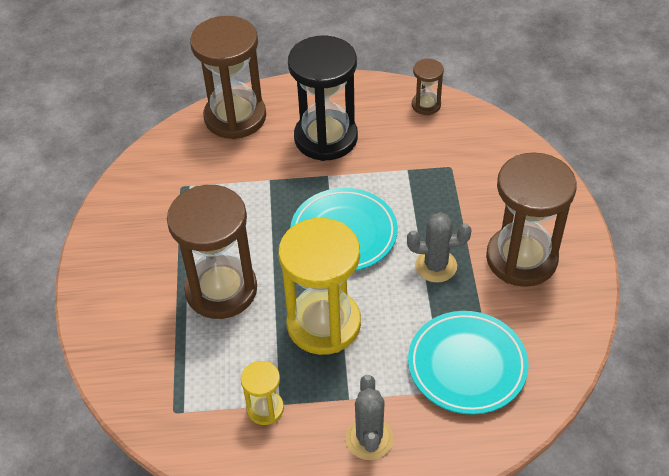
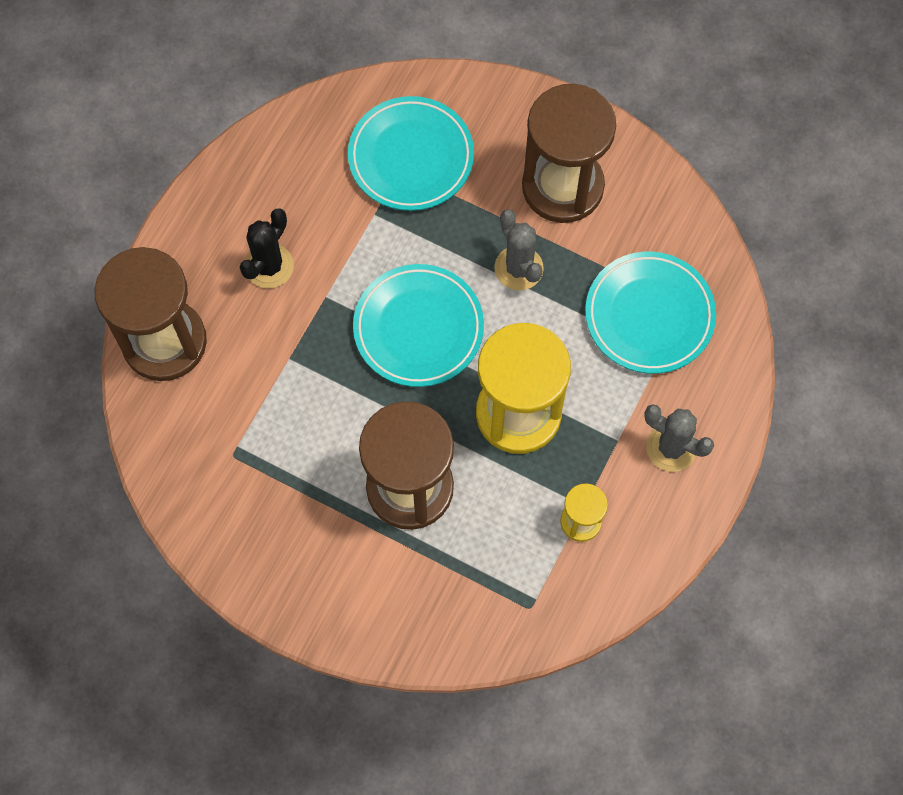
camera: 60 degrees left, 20 degrees up
(326, 138) = (269, 266): black hourglass -> black cactus
(426, 105) = (295, 136): brown hourglass -> none
(436, 266) = (518, 268): grey cactus -> grey cactus turned 60 degrees counterclockwise
(465, 166) = (411, 157): none -> turquoise plate

